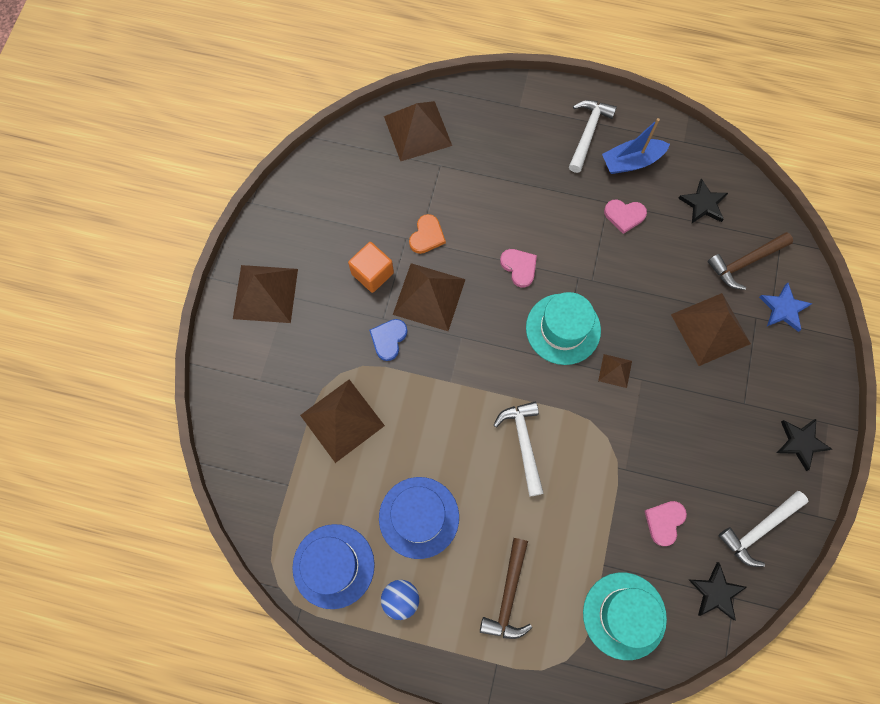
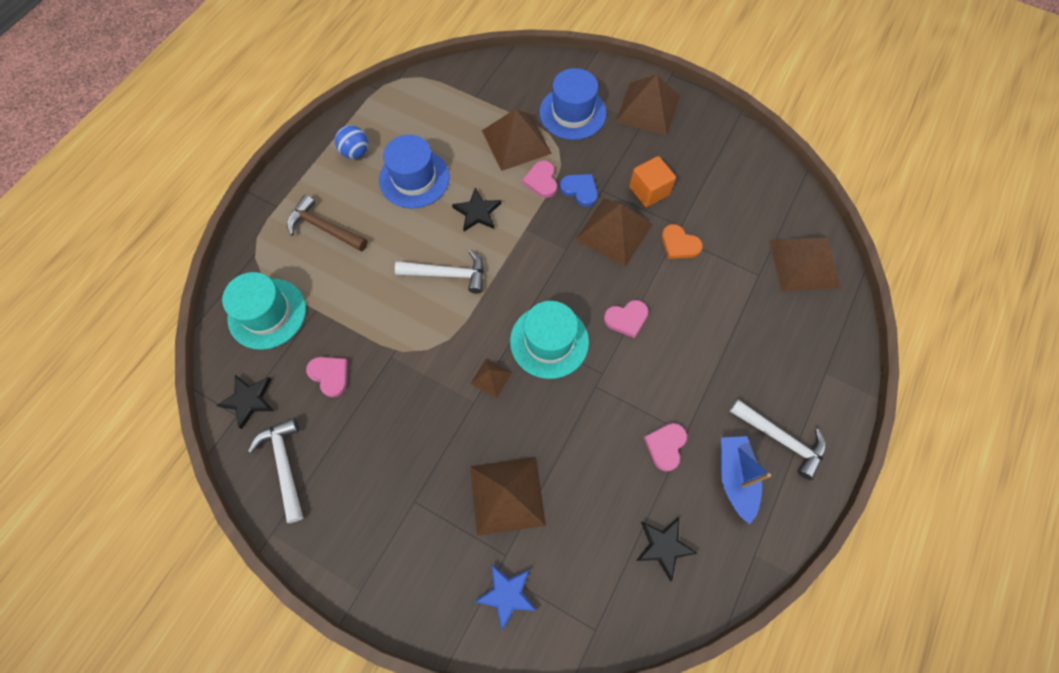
camera: 105 degrees right, 5 degrees down
(333, 566) = (400, 114): blue hat -> blue hat (572, 113)
(386, 380) = (541, 180): none -> pink heart
(745, 262) = (576, 570): brown hammer -> none
(801, 443) = (351, 548): black star -> black star (477, 212)

